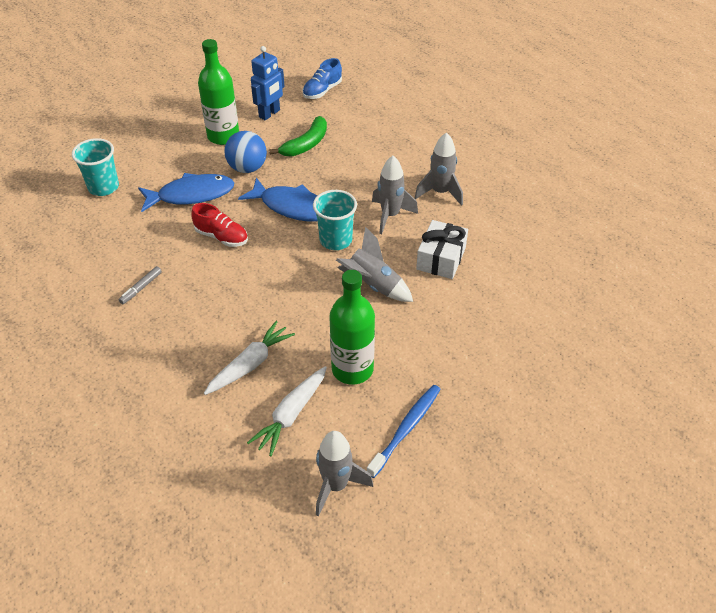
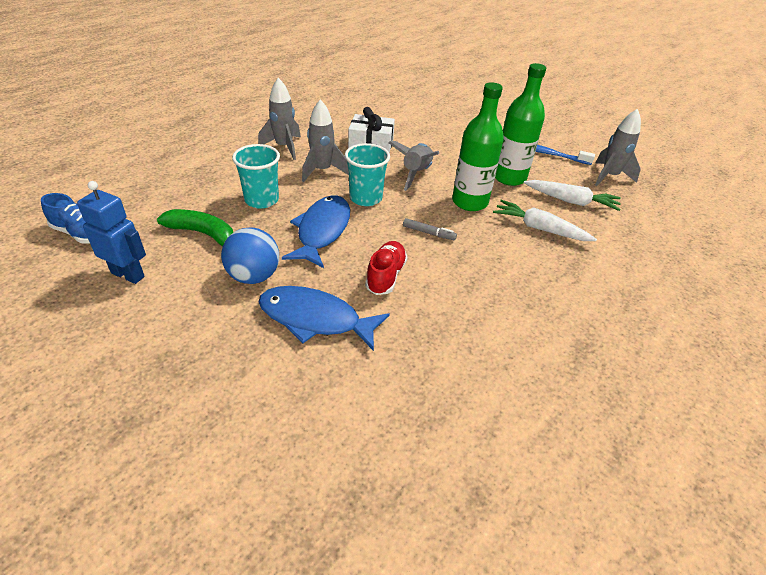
camera: 105 degrees left, 5 degrees down
(103, 187) = (313, 431): turquoise cup -> turquoise cup (261, 200)
(141, 288) = (492, 326): grey marker -> grey marker (429, 233)
(191, 195) = (315, 319): blue fish -> blue fish turned 45 degrees counterclockwise
(223, 136) = (179, 313): green bottle -> green bottle (469, 202)

